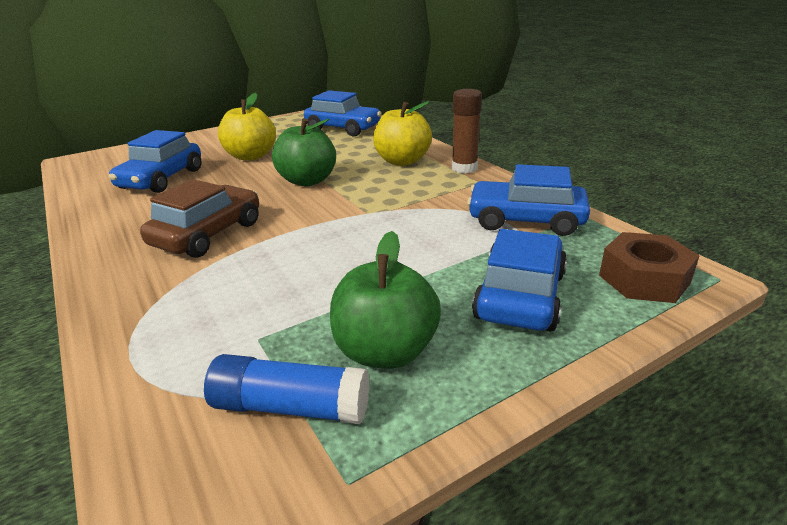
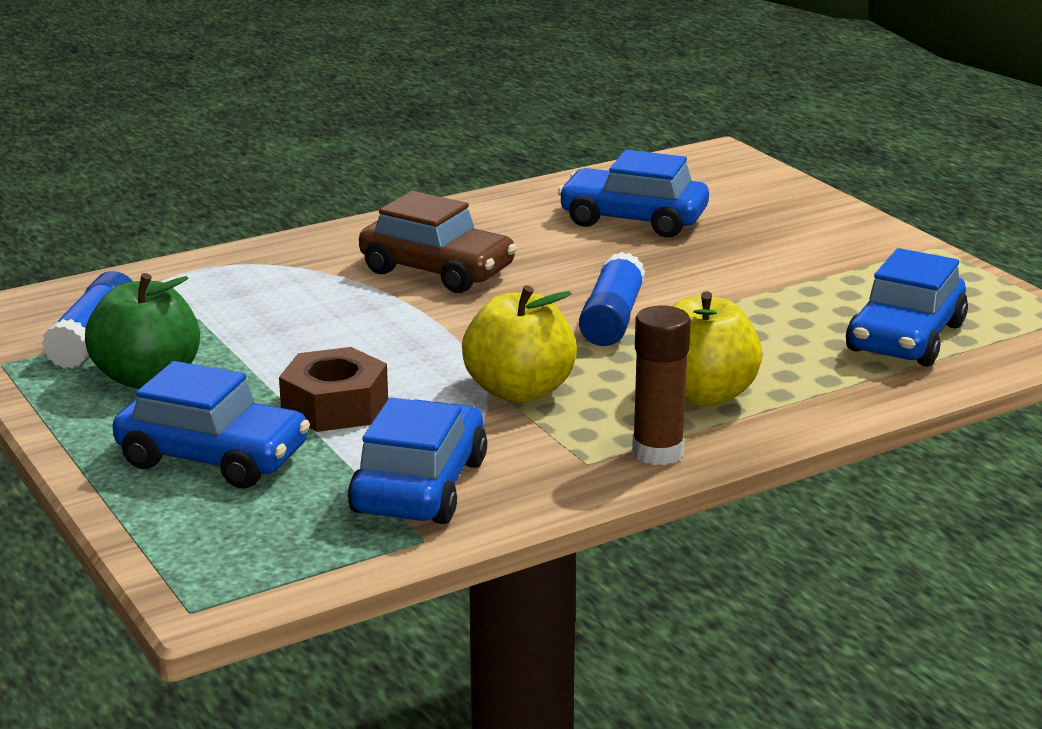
camera: 90 degrees right, 5 degrees down
(251, 156) = (733, 269): yellow apple -> yellow apple (519, 391)
(307, 181) = (612, 319): green apple -> blue glue stick
(644, 279) = (214, 550): brown nut -> brown nut (335, 406)

